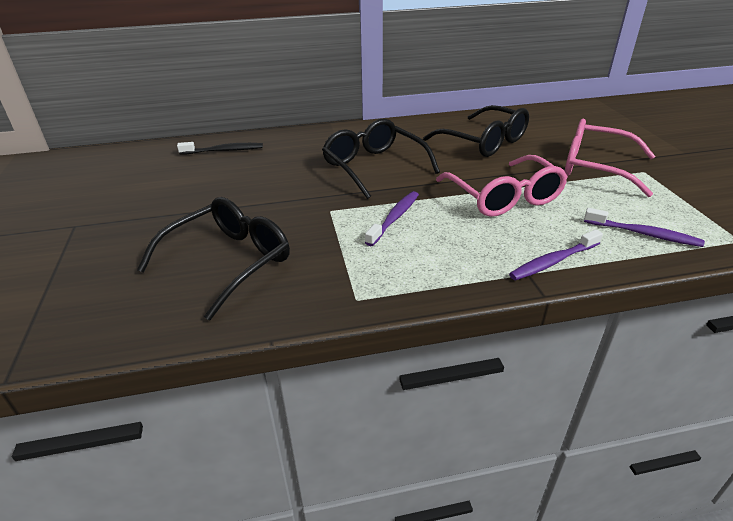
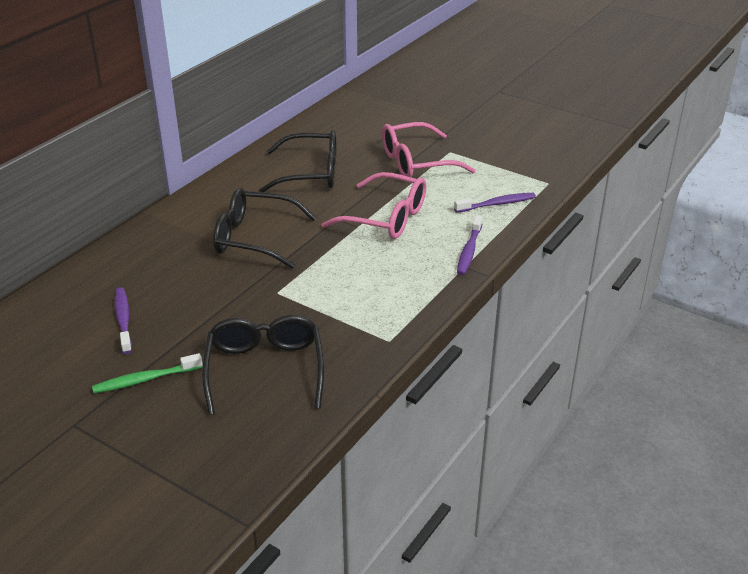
camera: 45 degrees left, 0 degrees up
(155, 222) = (145, 379): none -> green toothbrush
(224, 151) = (85, 289): black toothbrush -> none
(394, 218) = (334, 273): purple toothbrush -> purple toothbrush (123, 320)

